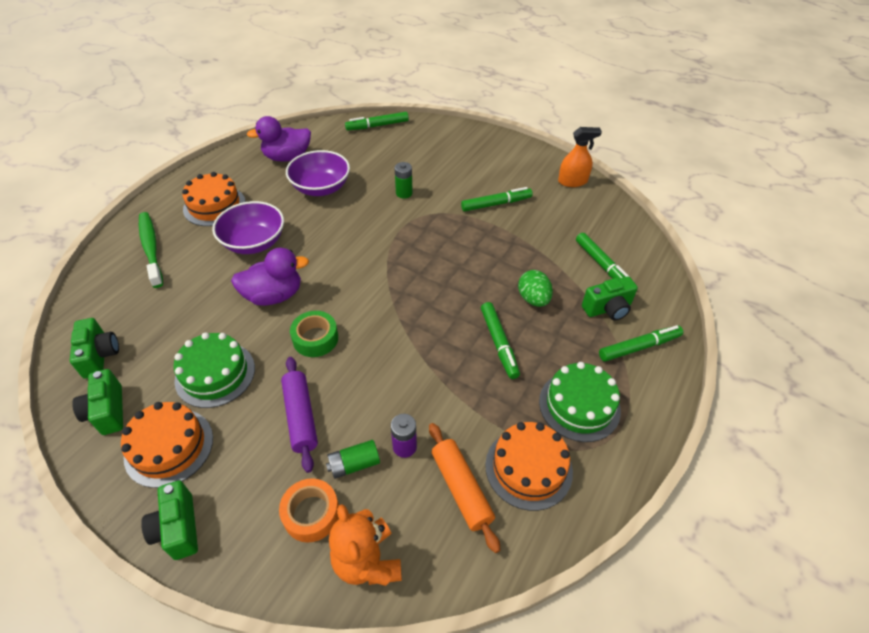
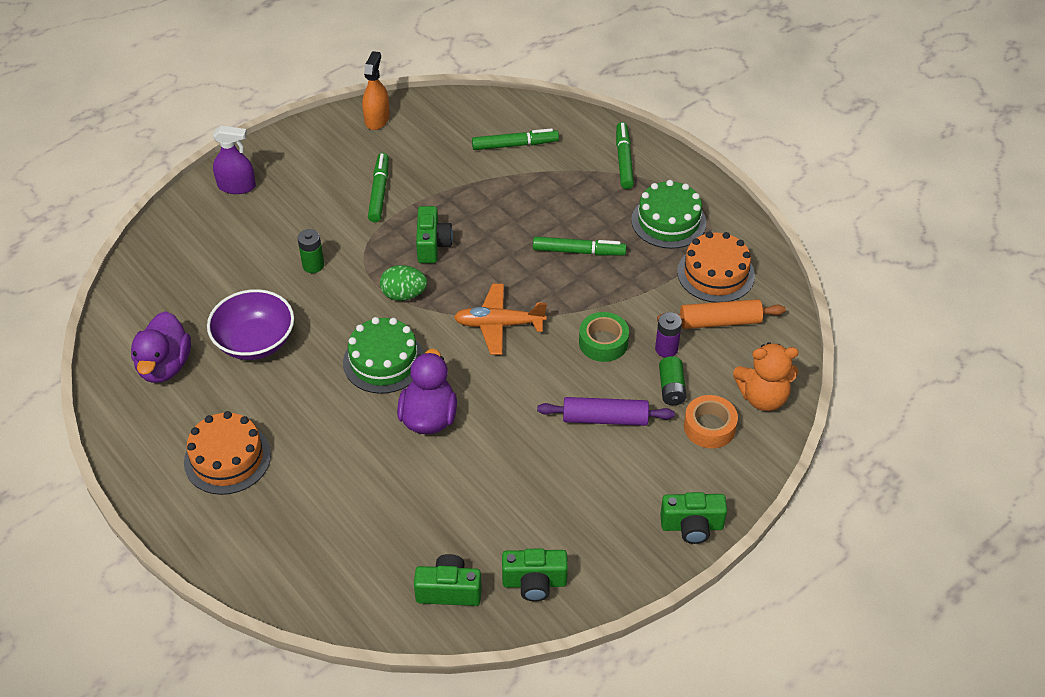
camera: 70 degrees left, 0 degrees up
(151, 248) = (280, 534): green toothbrush -> none
(169, 447) = (600, 529): orange cake -> none
(215, 374) = (522, 483): green cake -> green cake (383, 361)
(254, 242) = (326, 424): purple bowl -> none
(315, 338) = (510, 390): green tape -> green tape (603, 342)
(377, 126) = (152, 258): green marker -> none
(387, 311) = (499, 325): none -> orange plane
(460, 139) = (236, 186): none -> purple spray bottle
(533, 299) = (535, 209): green egg -> green egg (404, 295)
(607, 309) = (571, 163): green camera -> green camera (432, 245)

